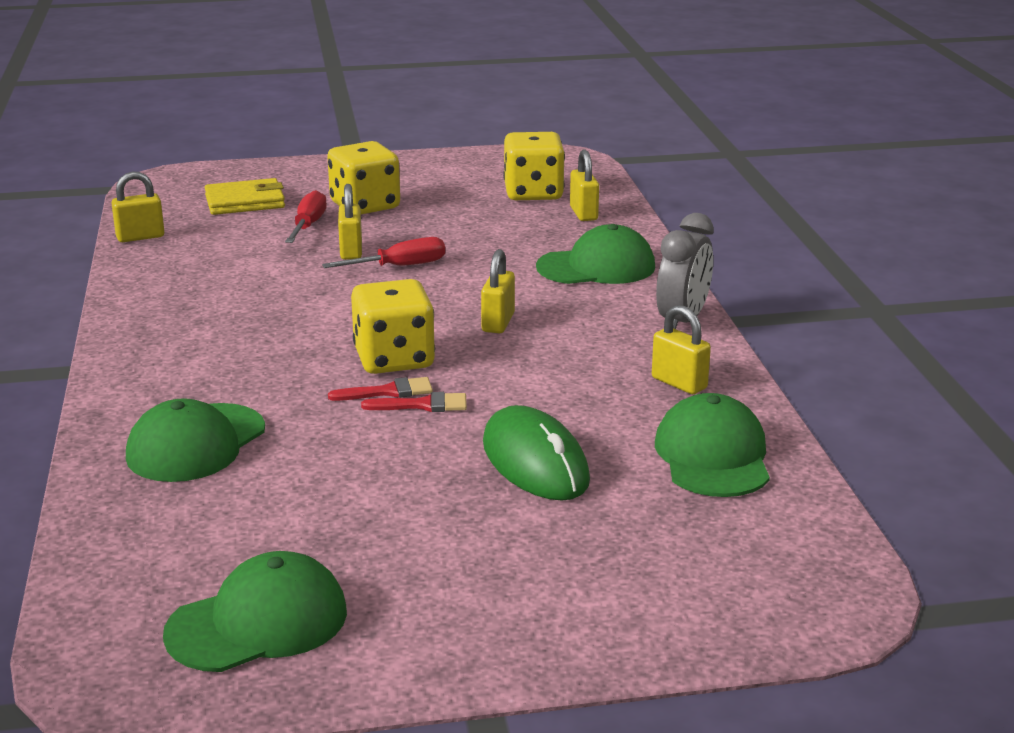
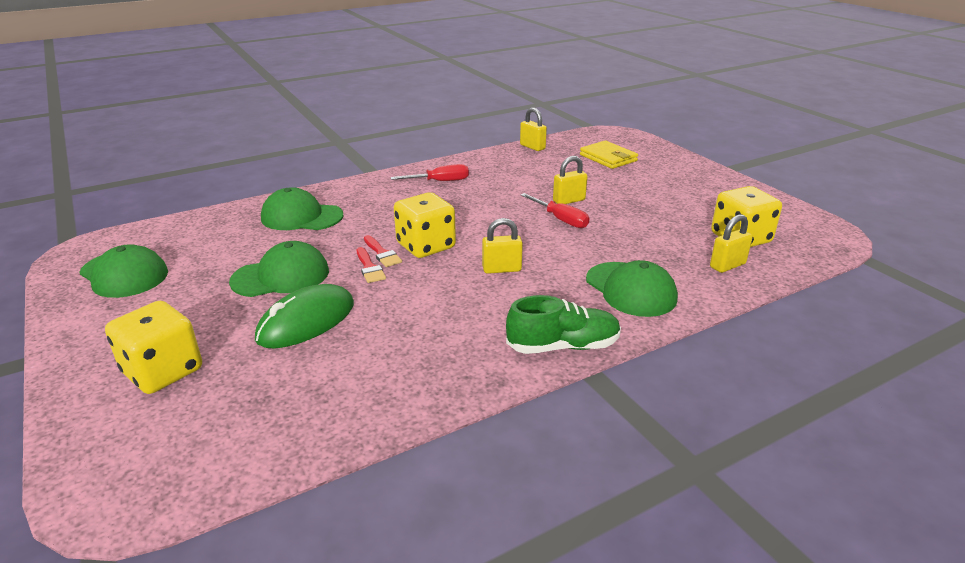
camera: 70 degrees right, 5 degrees up
(308, 225) = (593, 181): red screwdriver -> red screwdriver (440, 181)
(365, 206) = (643, 189): yellow dice -> yellow dice (163, 371)
(679, 383) = (450, 362): yellow padlock -> none
(682, 321) = (563, 346): grey clock -> green shoe
(712, 456) = (335, 398): green cap -> green cap (281, 276)

